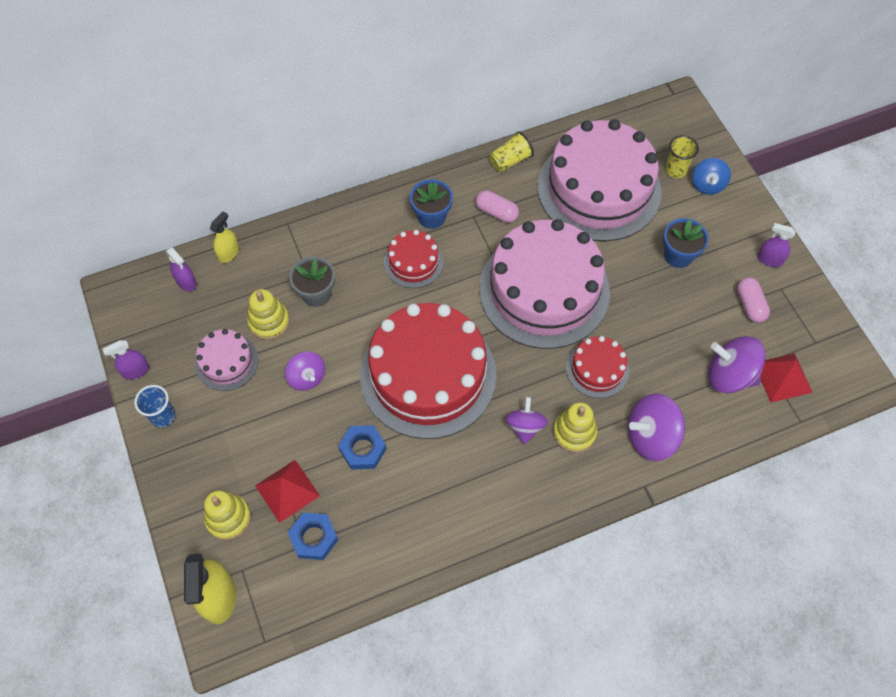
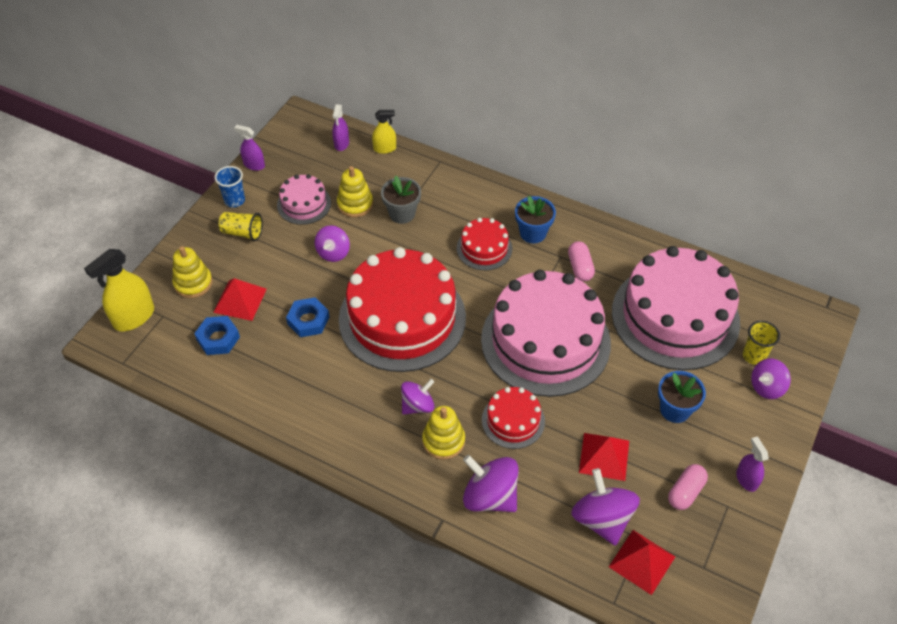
camera: 50 degrees right, 10 degrees down
(510, 161) = (634, 245): yellow cup -> yellow cup (242, 232)
(679, 332) = (604, 456): none -> red pyramid
(707, 185) = (766, 387): blue spinning top -> purple spinning top

